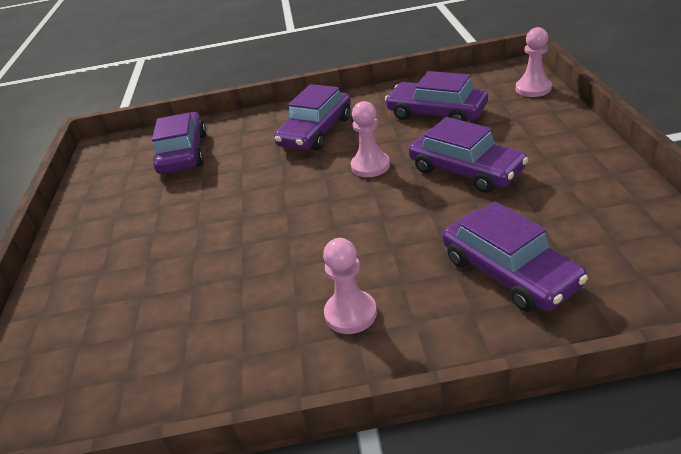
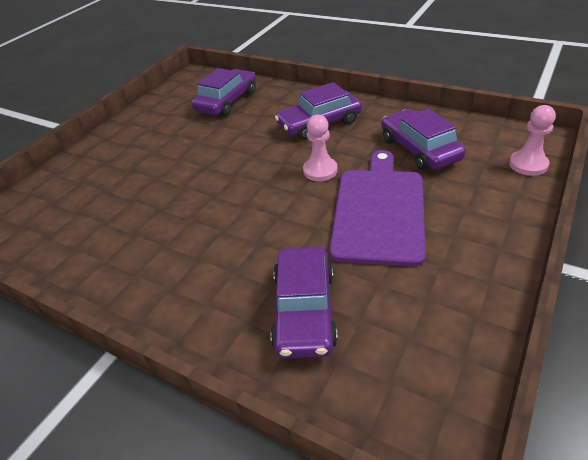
camera: 35 degrees right, 5 degrees up
(350, 313) = (181, 273): pink pawn -> none
(465, 170) = (378, 210): purple car -> purple cutting board

